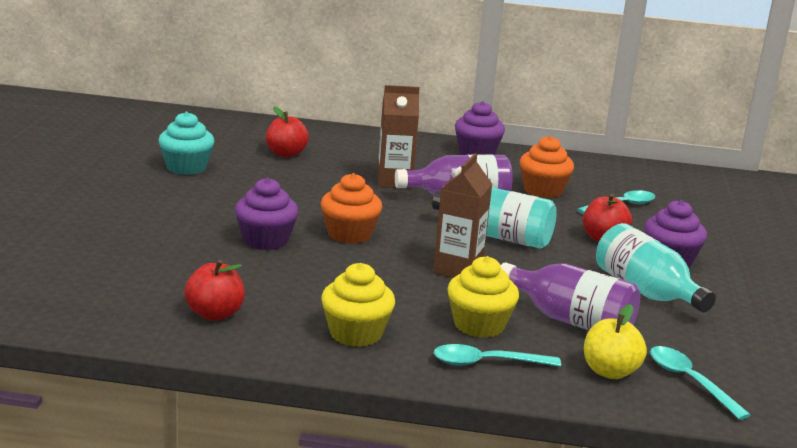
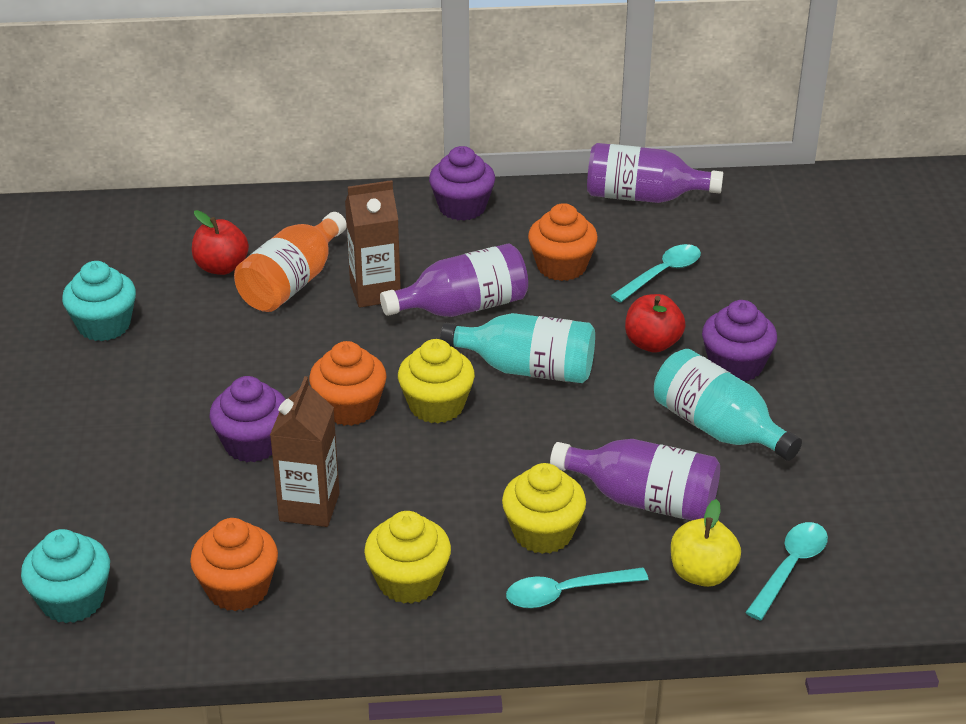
camera: 10 degrees left, 15 degrees up
(81, 298) = (72, 600): none -> turquoise cupcake
(215, 314) = (238, 589): red apple -> orange cupcake
(334, 168) = (292, 282): none -> orange bottle
(418, 244) = (436, 406): none -> yellow cupcake
(458, 269) = (495, 442): brown carton -> brown carton (309, 507)
(617, 167) = (643, 197): none -> purple bottle
(690, 381) = (790, 568): turquoise spoon -> turquoise spoon turned 75 degrees clockwise

